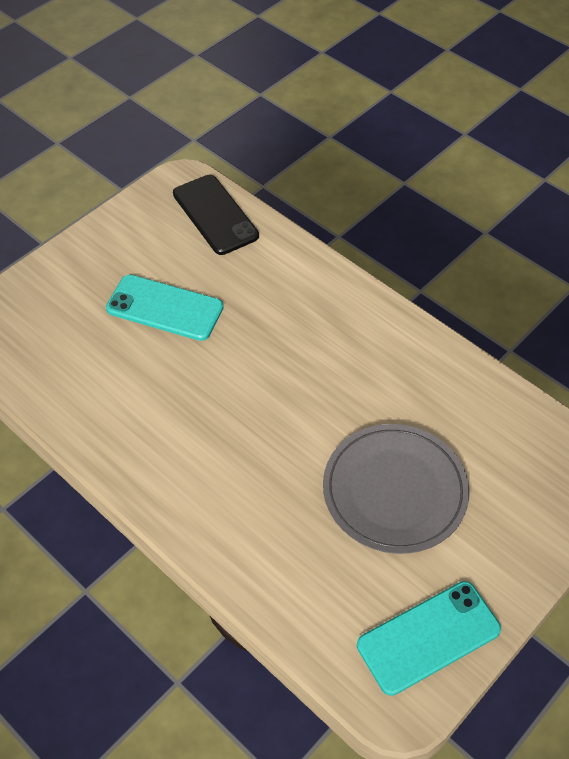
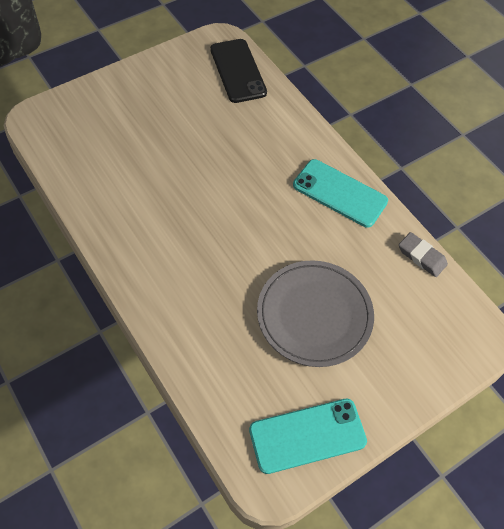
camera: 10 degrees right, 5 degrees up
(165, 308) = (179, 134): turquoise phone -> turquoise phone (340, 193)
(501, 392) = (421, 256): none -> grey eraser

